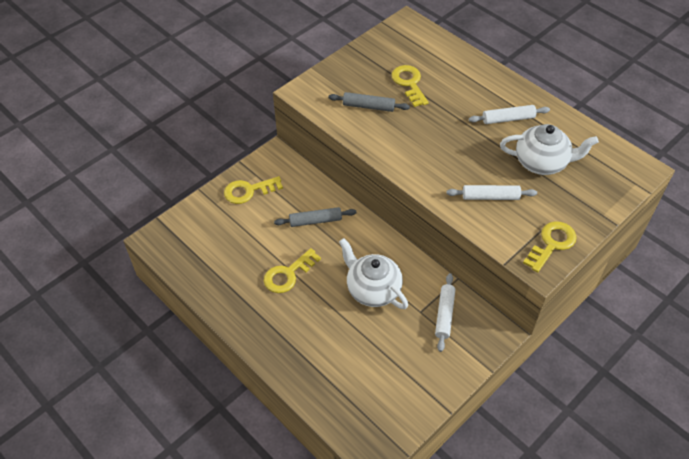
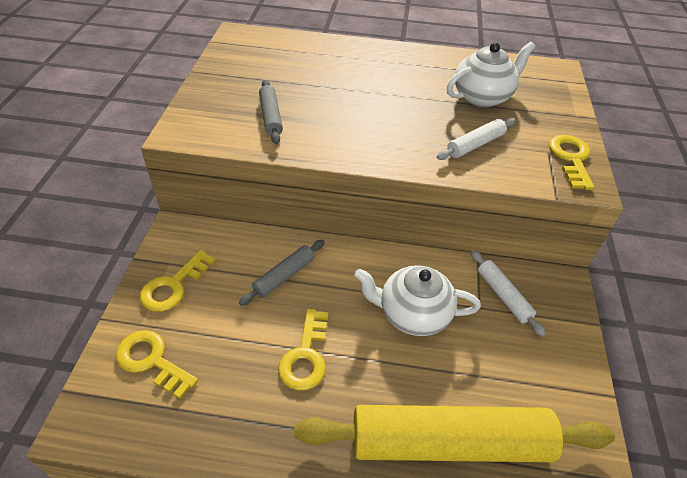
camera: 40 degrees left, 5 degrees down
(324, 367) = (449, 443): none -> yellow rolling pin
(368, 106) = (270, 117): grey rolling pin -> grey rolling pin turned 75 degrees counterclockwise
(409, 83) = (292, 81): yellow key -> yellow key (152, 361)
(508, 119) = (415, 75): white rolling pin -> none

